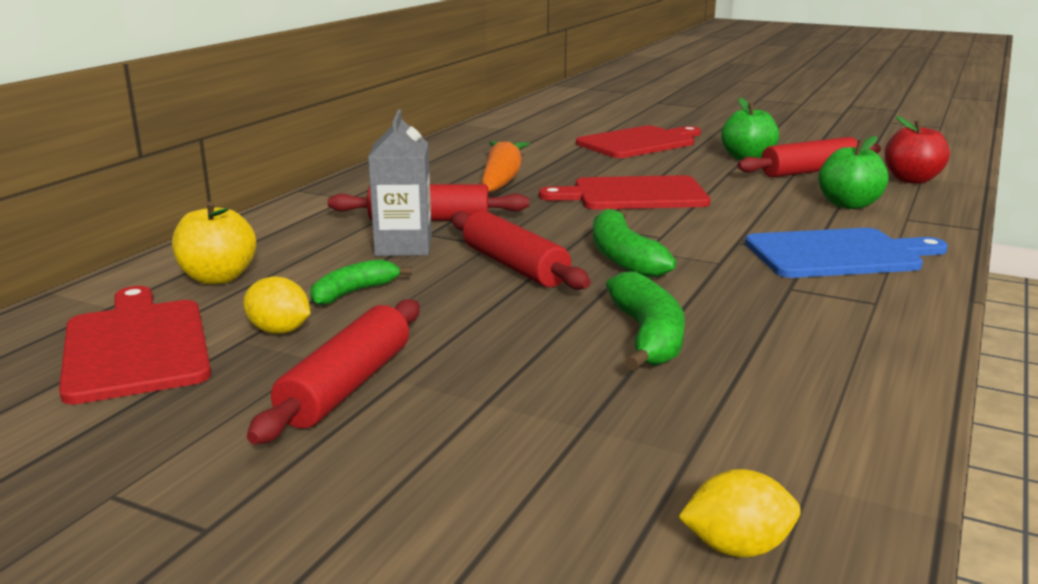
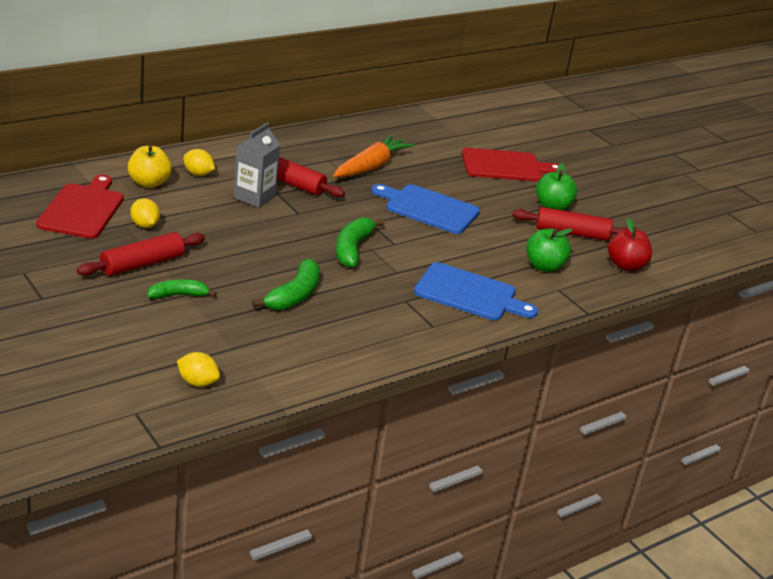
camera: 25 degrees right, 10 degrees up
(284, 246) = (198, 174): none -> yellow lemon
(354, 292) = (198, 216): green banana -> green banana (178, 295)
(514, 266) = (291, 232): red rolling pin -> none
(633, 194) = (428, 208): red cutting board -> blue cutting board

